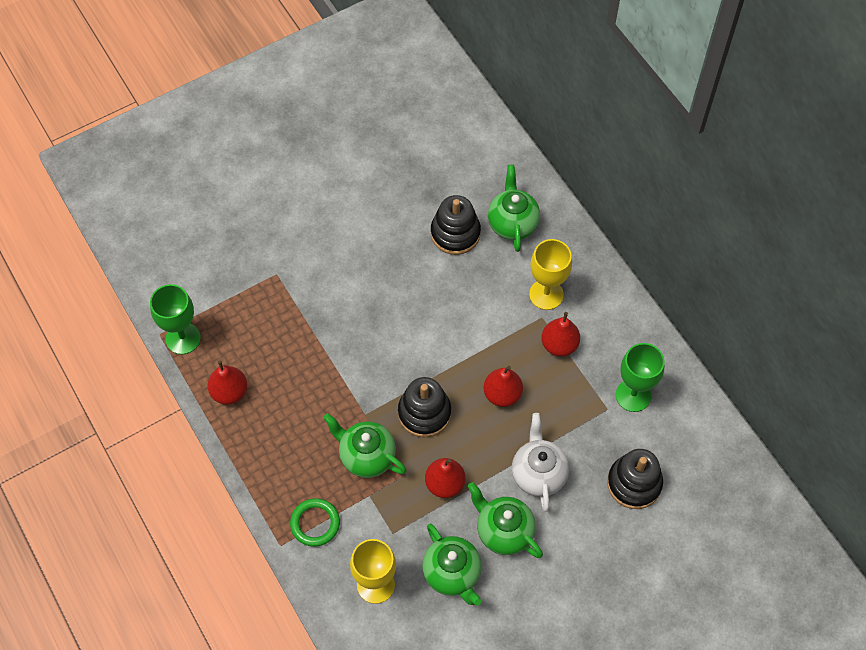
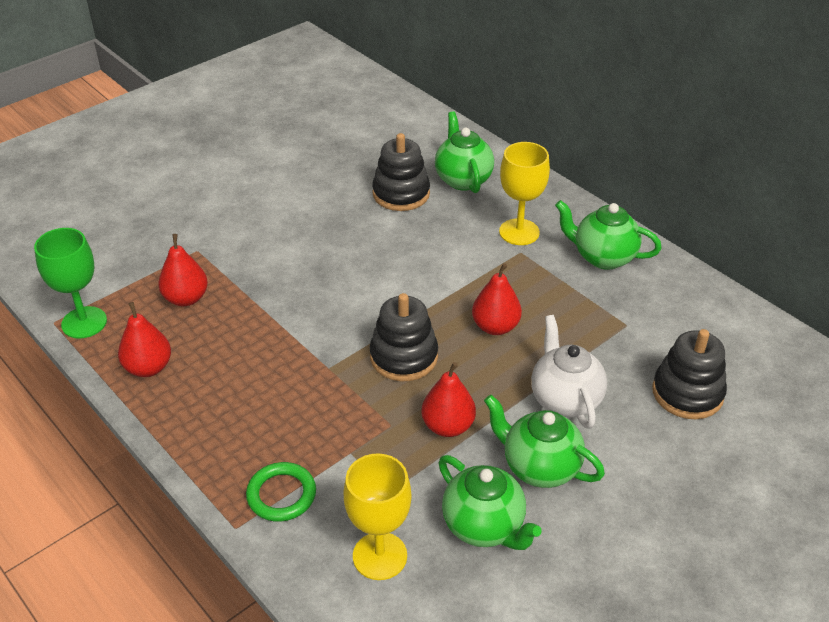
camera: 10 degrees left, 20 degrees down
(366, 456) = (338, 411): green teapot -> green teapot (603, 257)
(559, 345) = (549, 273): red pear -> red pear (186, 298)
(633, 395) = (652, 308): green goblet -> none

